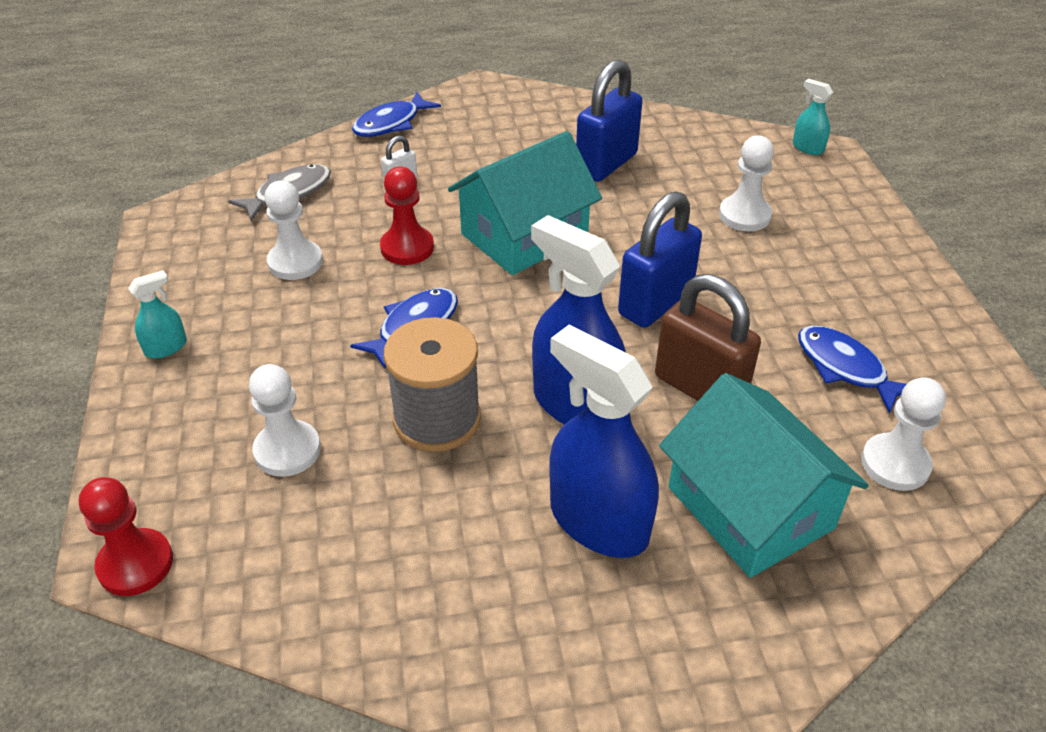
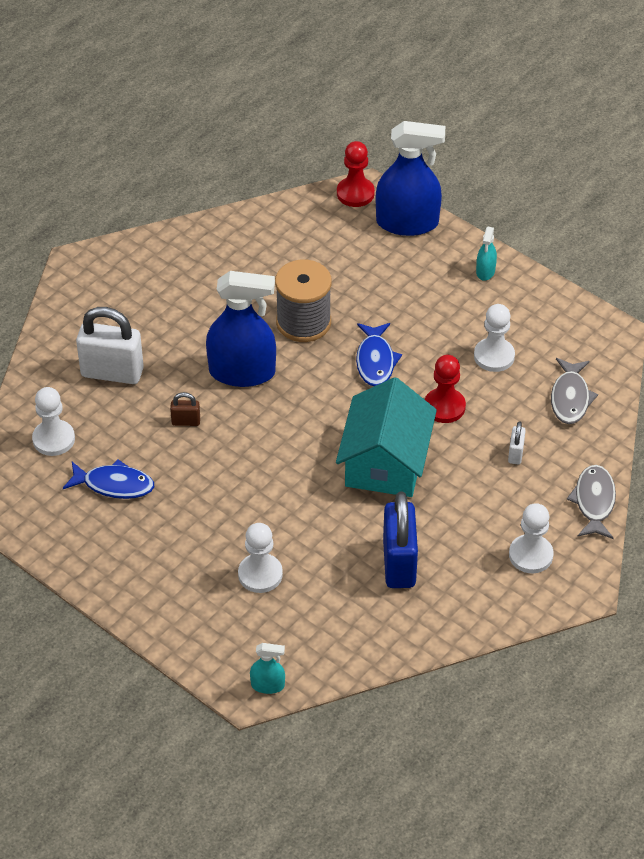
camera: 140 degrees right, 5 degrees up
(287, 450) = (355, 266): white pawn -> white pawn (530, 555)
(391, 123) = (594, 502): blue fish -> grey fish
(598, 521) = (178, 324): blue spray bottle -> blue spray bottle (407, 223)
(655, 303) = (257, 462): blue padlock -> none
(700, 388) = (186, 421): brown padlock -> brown padlock, size x0.46
(750, 507) = (112, 373): turquoise house -> white padlock

